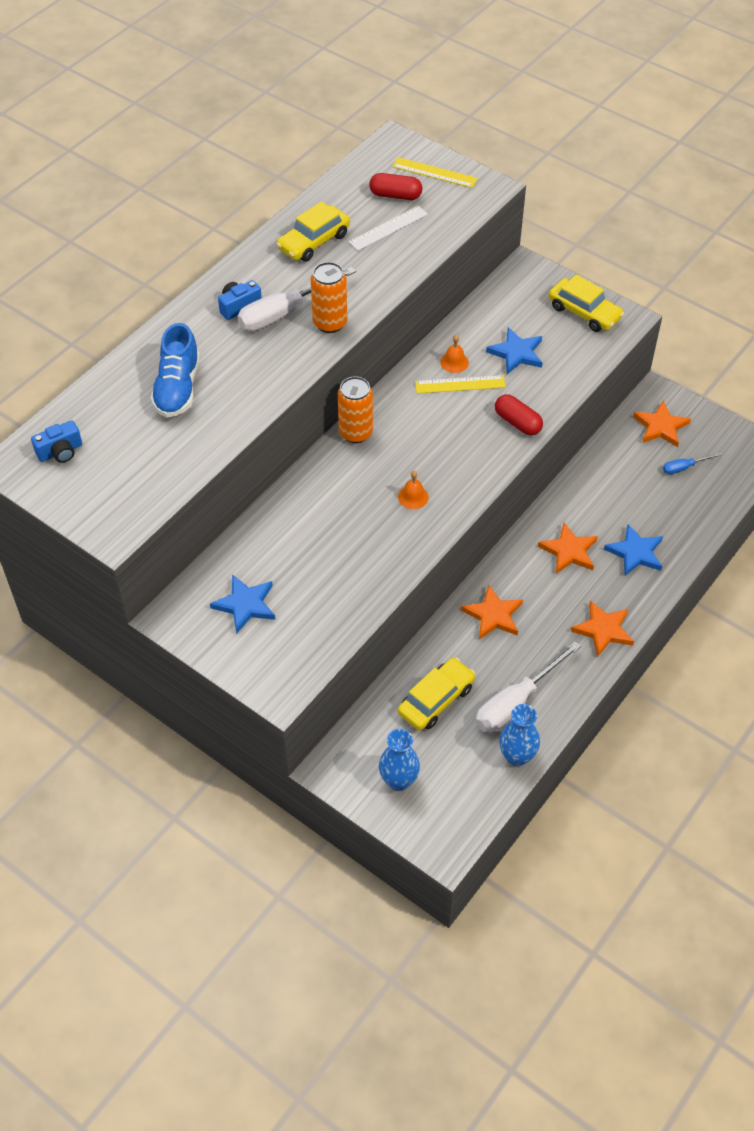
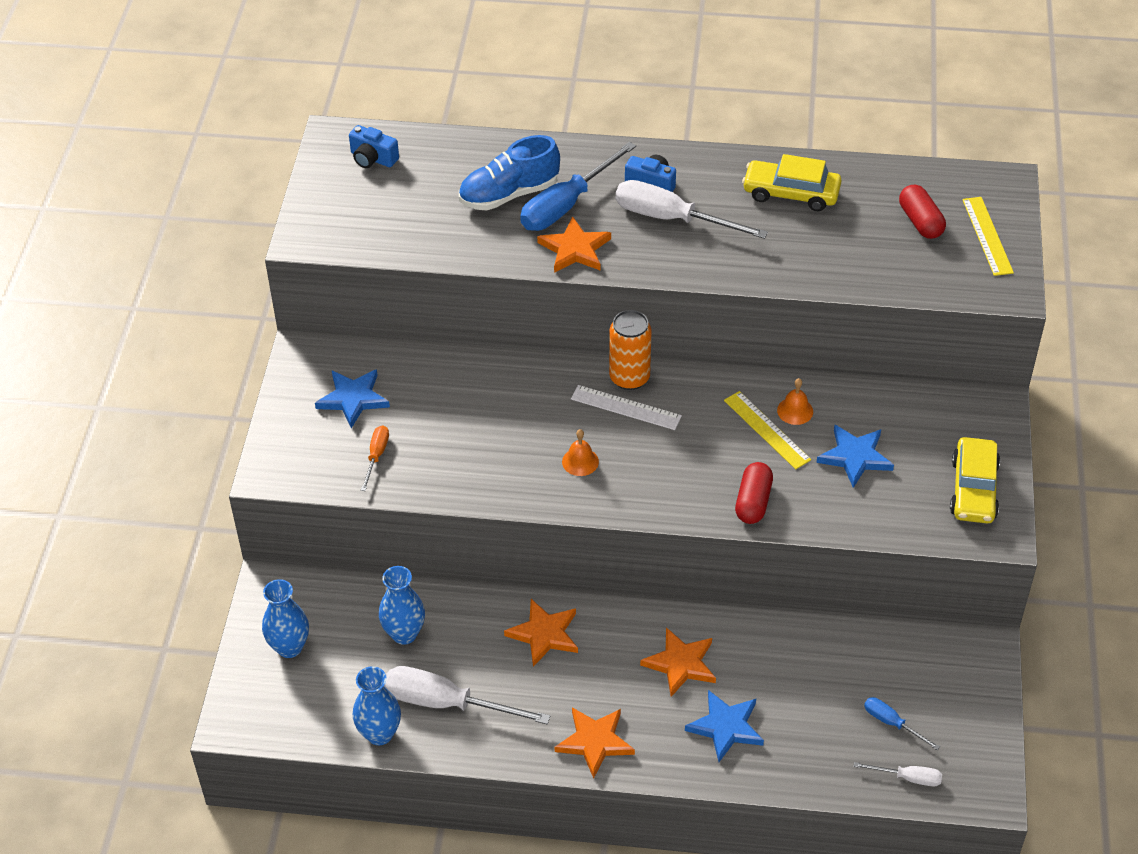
camera: 60 degrees right, 5 degrees down
(218, 361) = (566, 205): none -> blue screwdriver
(316, 615) = (376, 456): none -> orange screwdriver
(330, 323) = (687, 258): orange can -> none
(388, 228) = (864, 239): white ruler -> white ruler (625, 407)
(436, 700) = (404, 634): yellow car -> blue vase
(661, 427) = (936, 674): orange star -> orange star (575, 249)
(729, 481) = (908, 778): none -> white screwdriver

